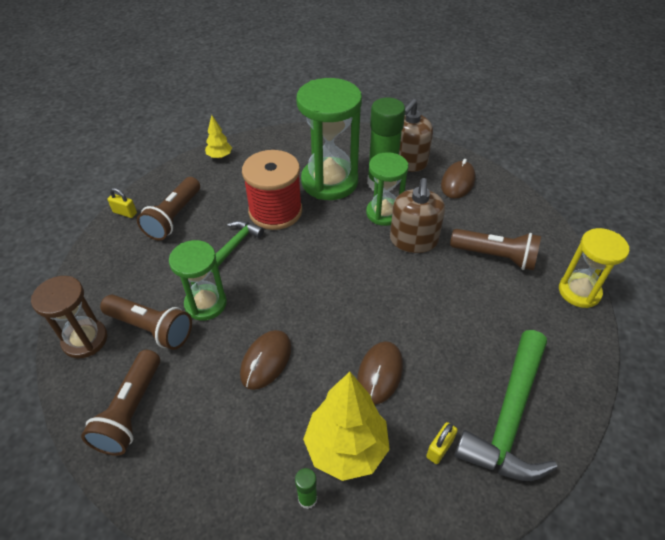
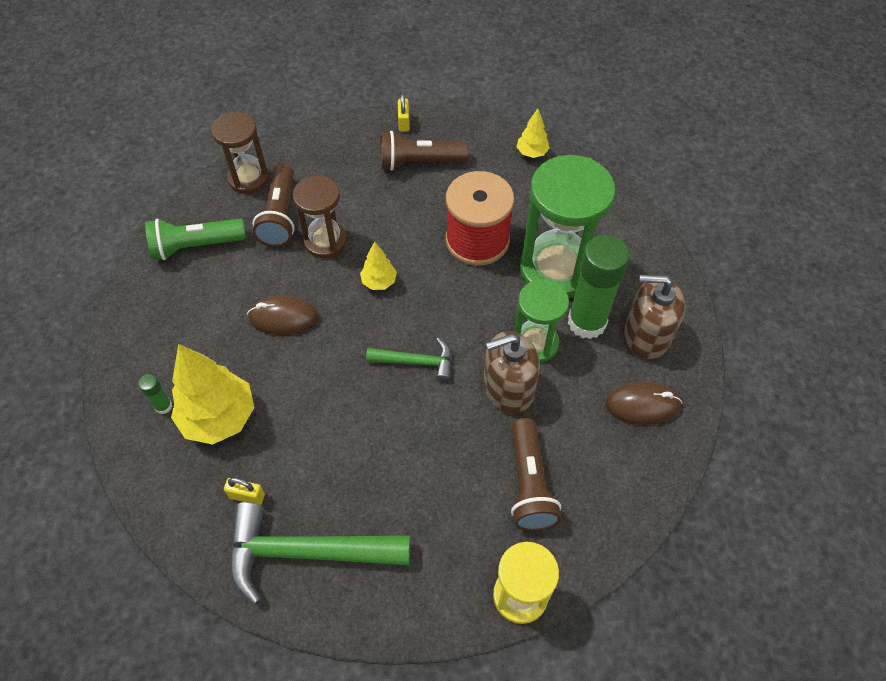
camera: 65 degrees right, 10 degrees up
(131, 411) = (196, 246): brown flashlight -> green flashlight
(205, 304) = (325, 241): green hourglass -> brown hourglass
(235, 245) = (410, 229): green hammer -> green hammer (416, 362)
(273, 281) = (379, 282): none -> yellow tree
(379, 373) = (309, 417): brown mouse -> none

